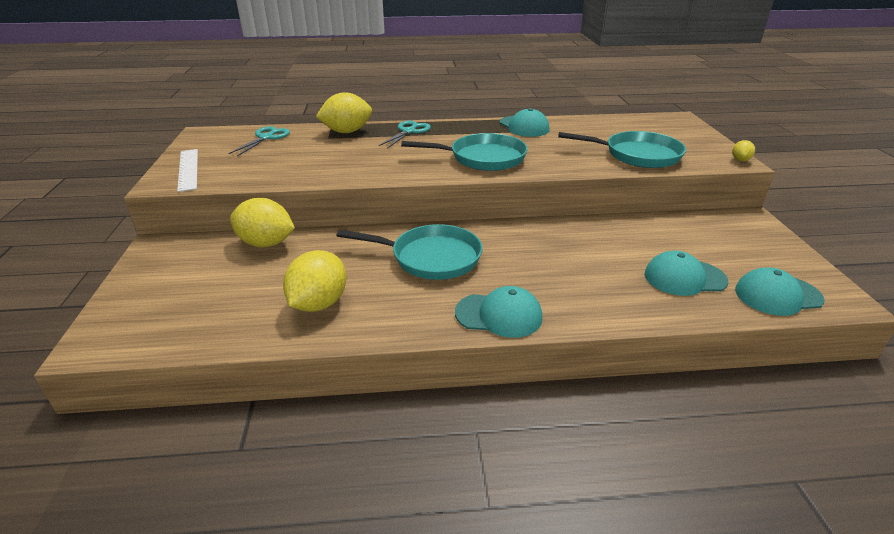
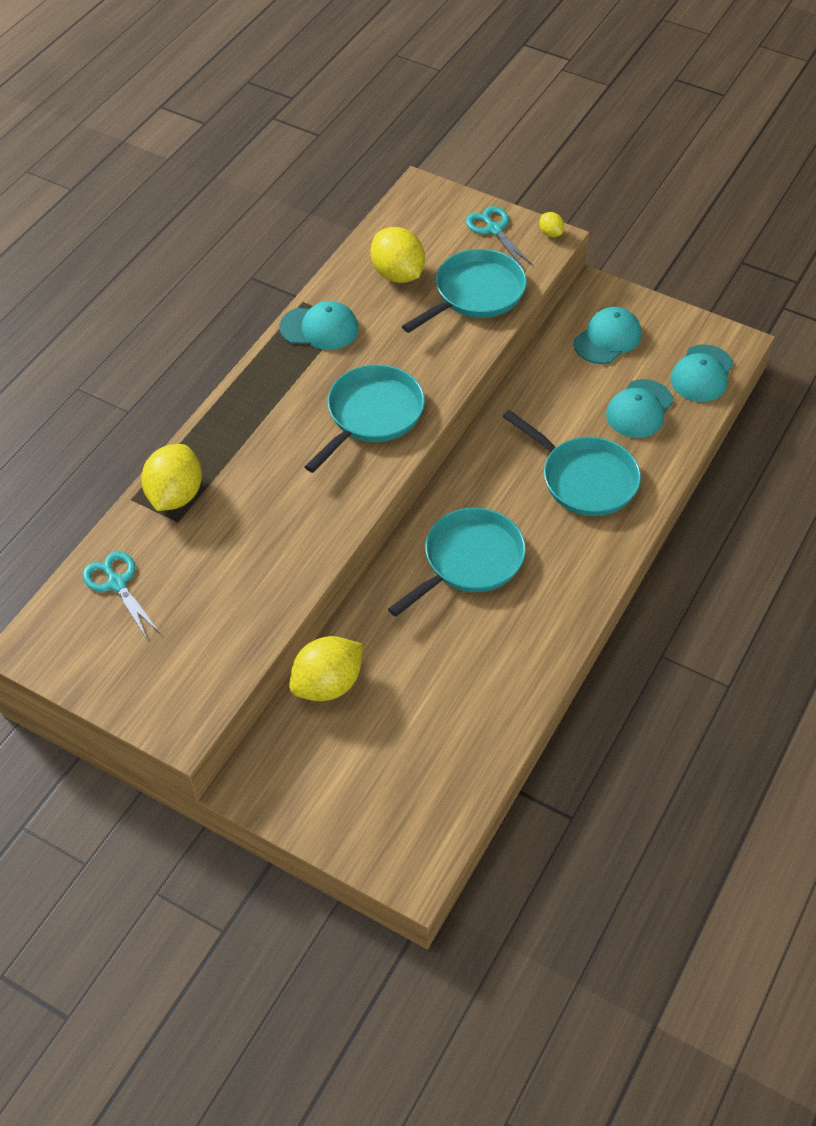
camera: 55 degrees left, 20 degrees up
(188, 169) = (156, 694): white ruler -> none
(319, 303) = (478, 680): yellow lemon -> yellow lemon (397, 274)
(409, 131) = (233, 436): turquoise scissors -> turquoise scissors (494, 229)
(499, 315) = (593, 562): turquoise cap -> turquoise cap (607, 339)
(575, 278) = (584, 478): none -> turquoise pan

